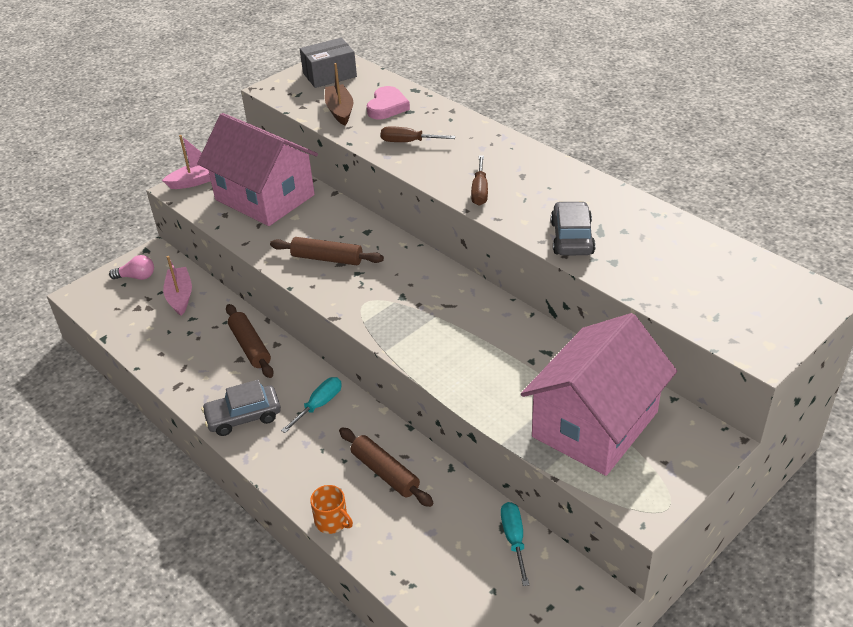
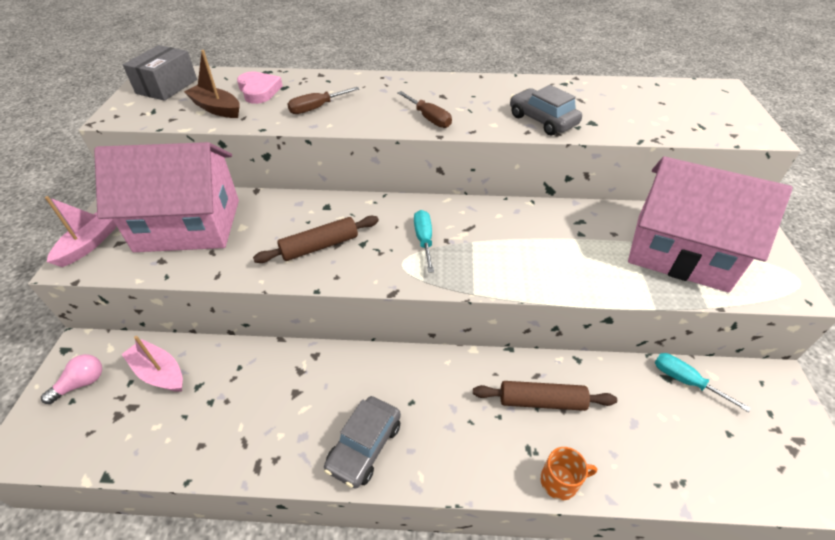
camera: 45 degrees left, 5 degrees up
(250, 346) = (292, 374): brown rolling pin -> none
(319, 405) = (419, 383): turquoise screwdriver -> turquoise screwdriver (424, 240)
(595, 424) = (680, 252): pink house -> pink house turned 60 degrees counterclockwise

